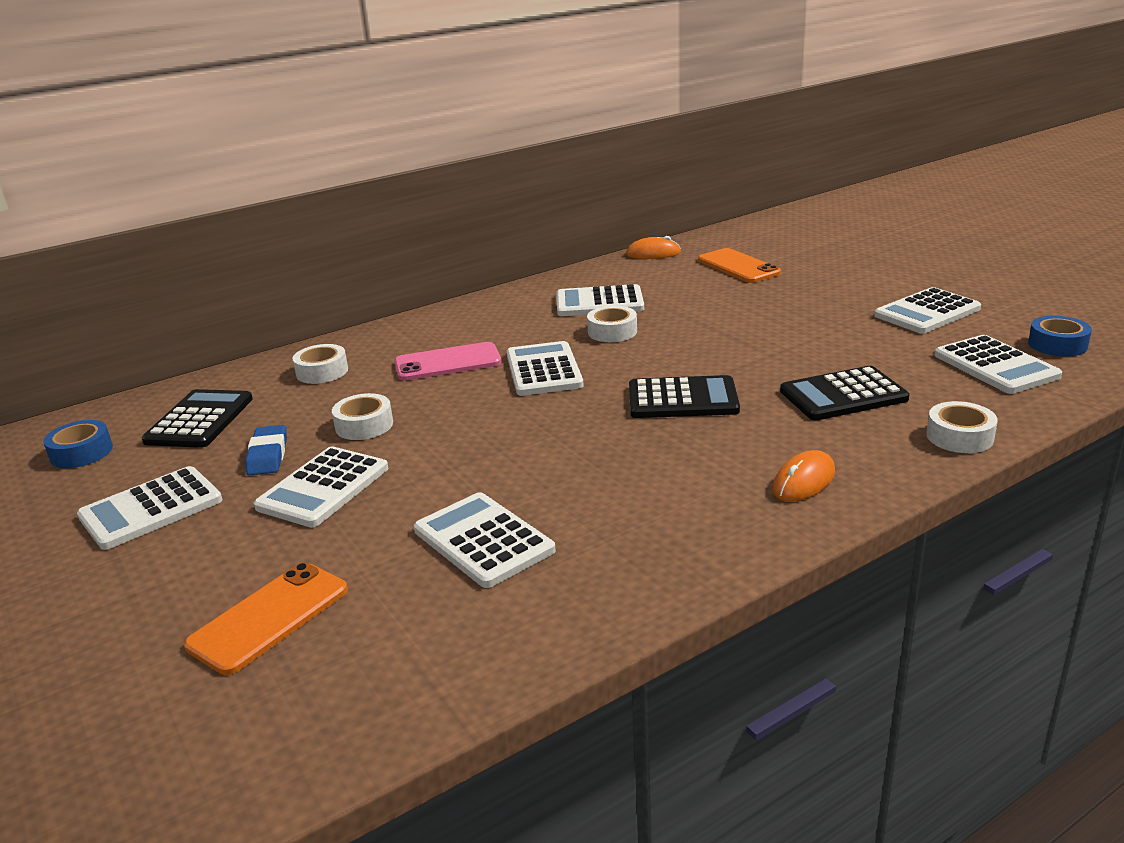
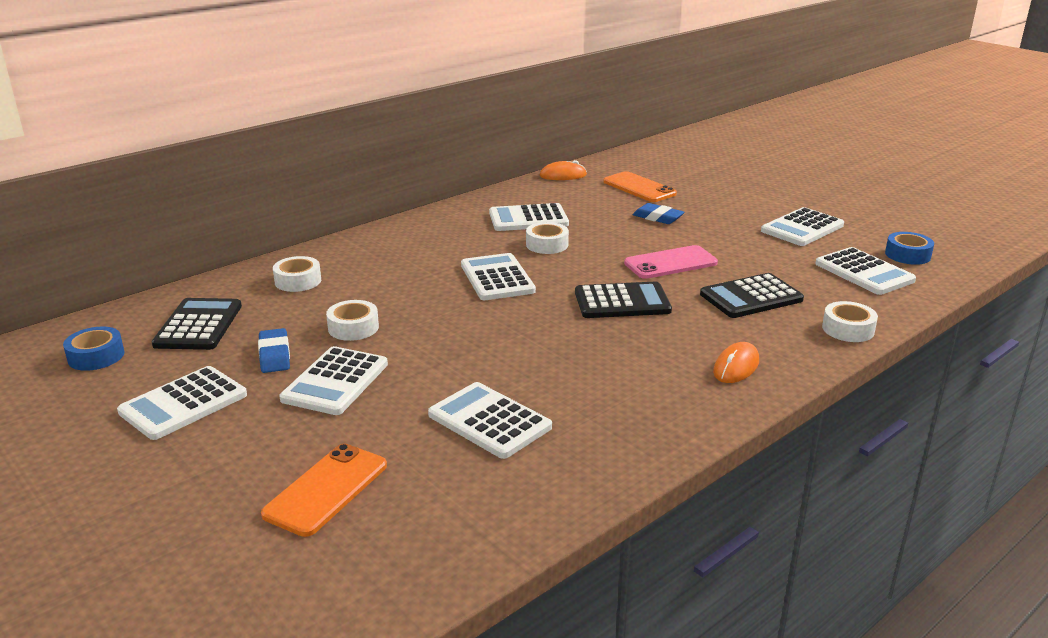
camera: 10 degrees left, 0 degrees up
(447, 362) = (410, 272): pink phone -> pink phone (670, 263)
(751, 300) = (658, 217): none -> blue eraser

